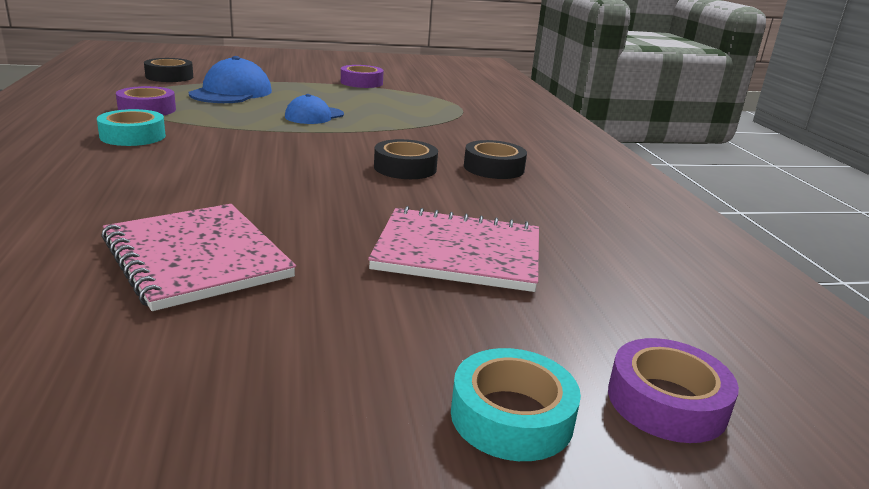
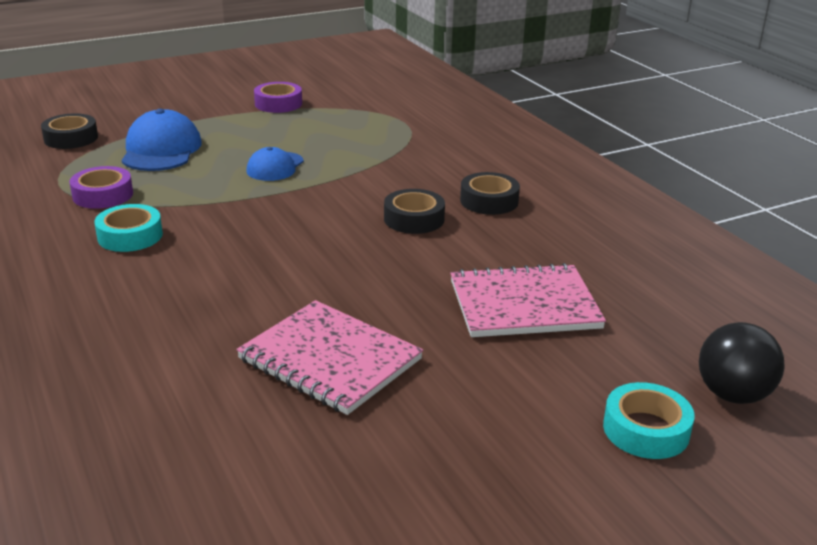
camera: 15 degrees left, 5 degrees up
(666, 402) = (733, 395): purple tape -> black ball

